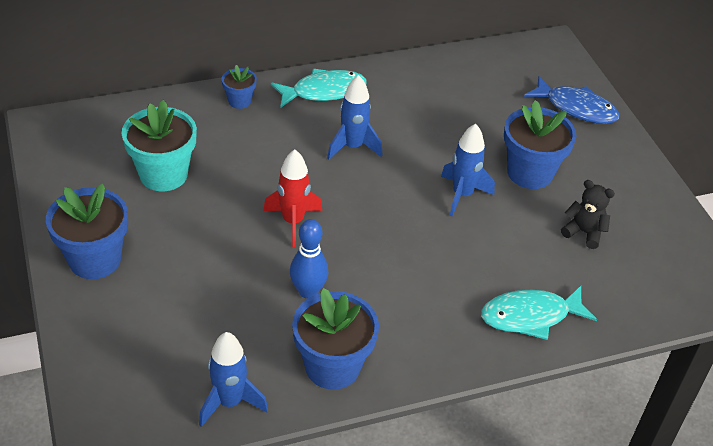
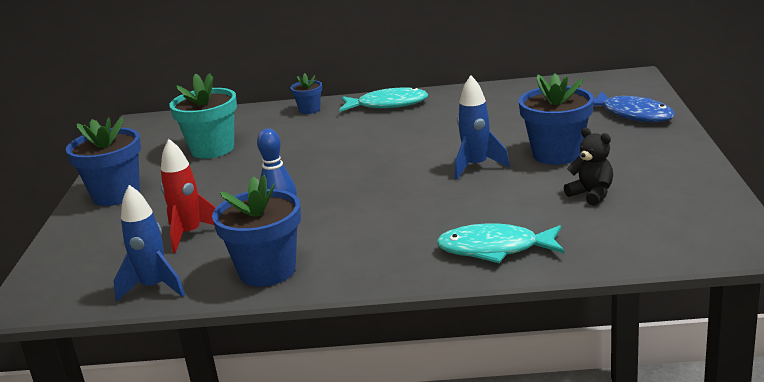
camera: 25 degrees right, 20 degrees down
(293, 222) = (301, 178): red rocket -> red rocket (190, 234)
(353, 147) = (390, 136): blue rocket -> none

